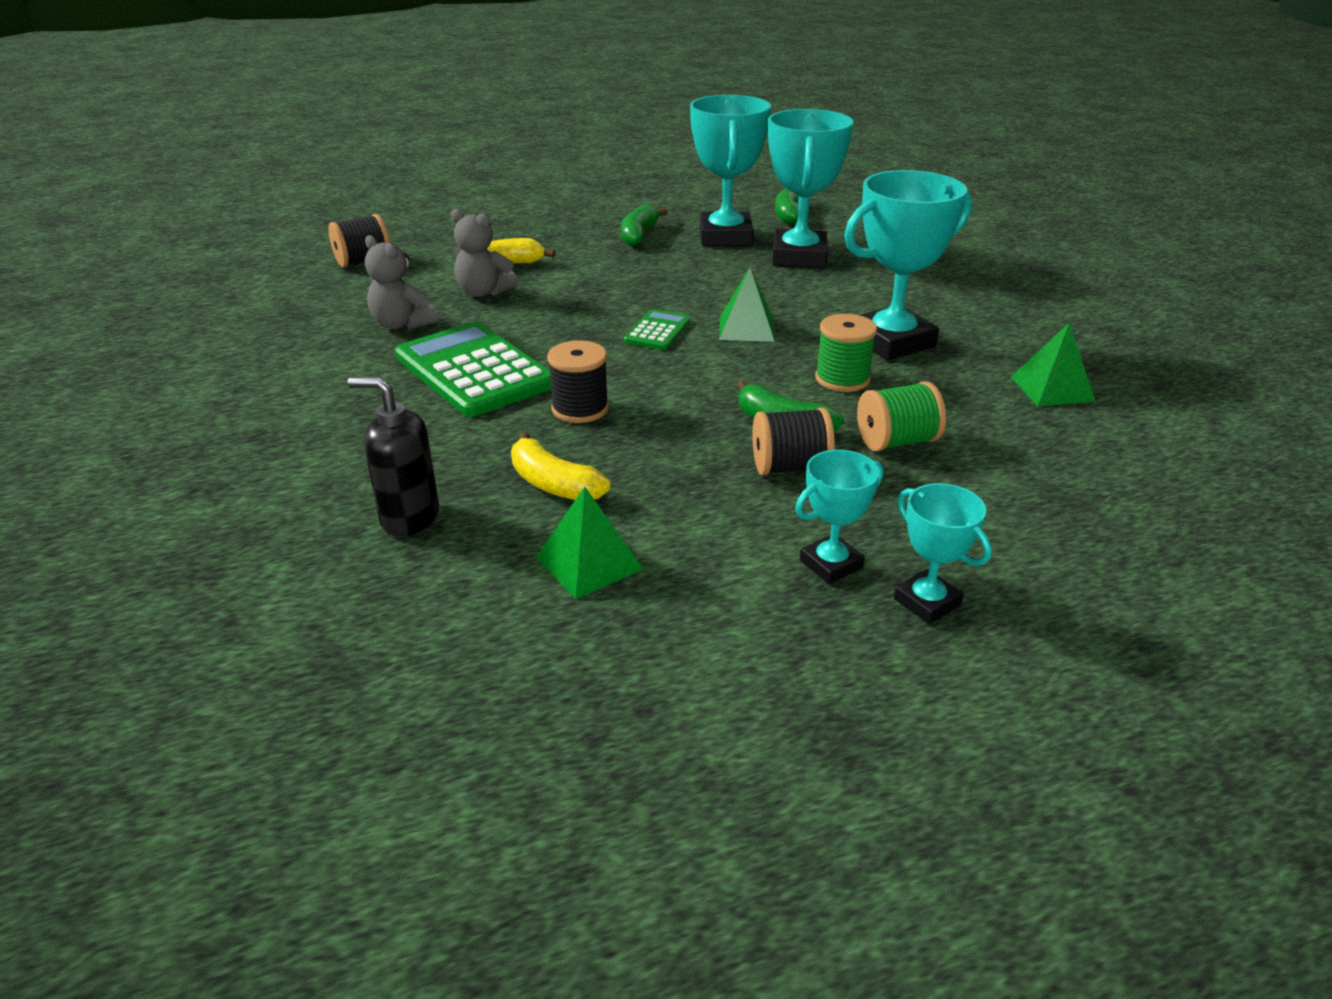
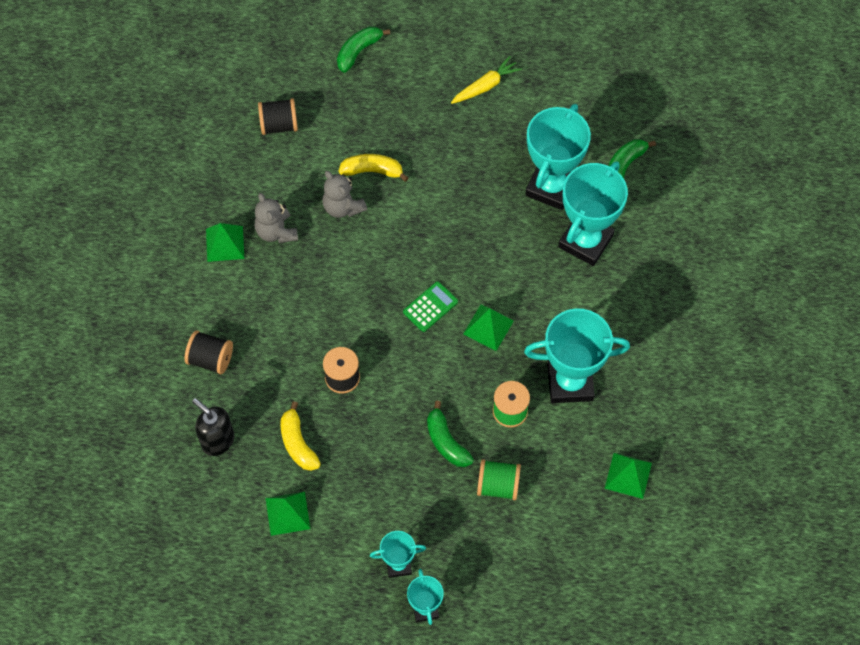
camera: 25 degrees right, 30 degrees up
(329, 347) = (225, 243): none -> green pyramid
(474, 370) = (300, 309): green calculator -> none
(597, 203) = (485, 86): none -> yellow carrot
(639, 235) = (489, 158): green banana -> green banana (358, 51)
(790, 467) = (426, 482): black spool -> black spool (211, 359)

